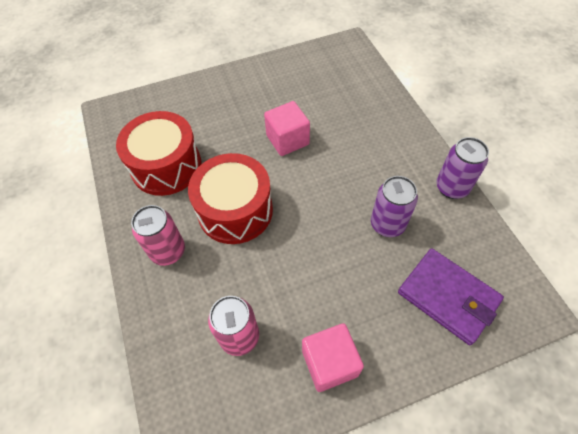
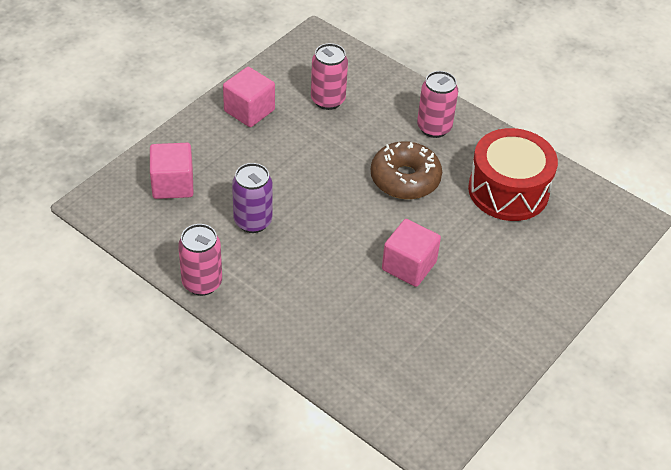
camera: 145 degrees right, 10 degrees down
(235, 210) = (405, 179): red drum -> brown donut
(448, 297) = (173, 184): purple wallet -> pink cube
(451, 187) = (202, 283): purple can -> pink can

